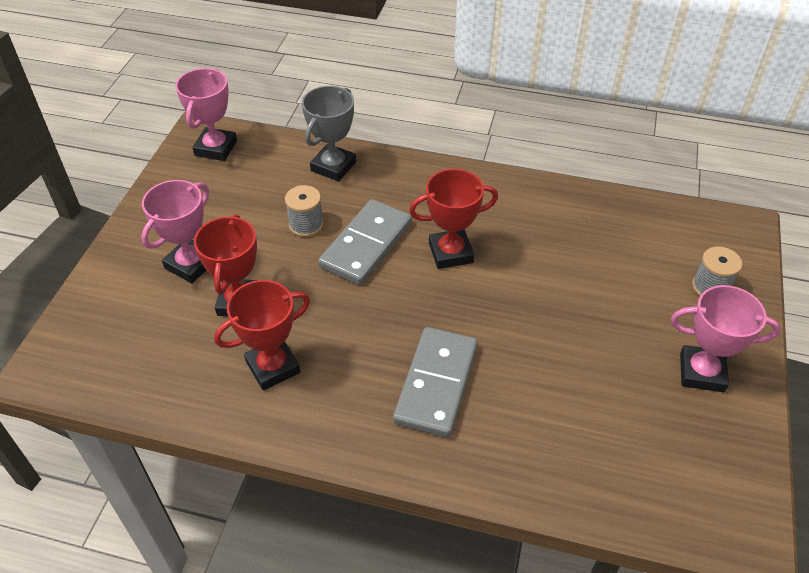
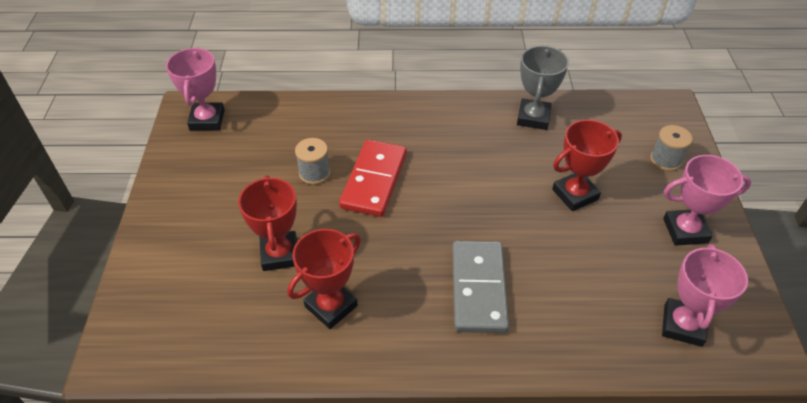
camera: 15 degrees left, 0 degrees up
(191, 264) = (221, 229): pink trophy -> pink trophy (682, 325)
(333, 166) = (320, 117): grey trophy -> grey trophy (533, 118)
(366, 245) = (374, 180): grey domino -> red domino
(450, 253) = (448, 173): red trophy -> red trophy (575, 194)

